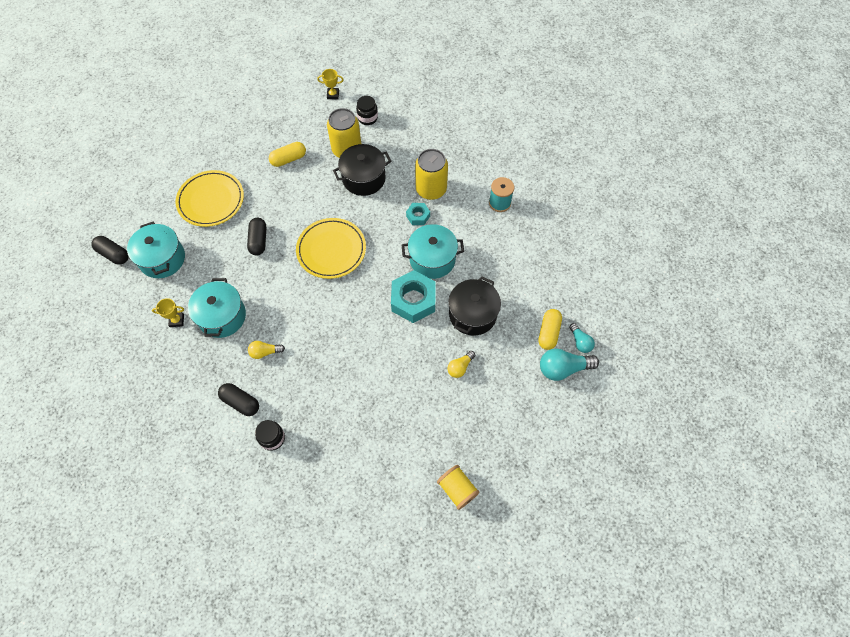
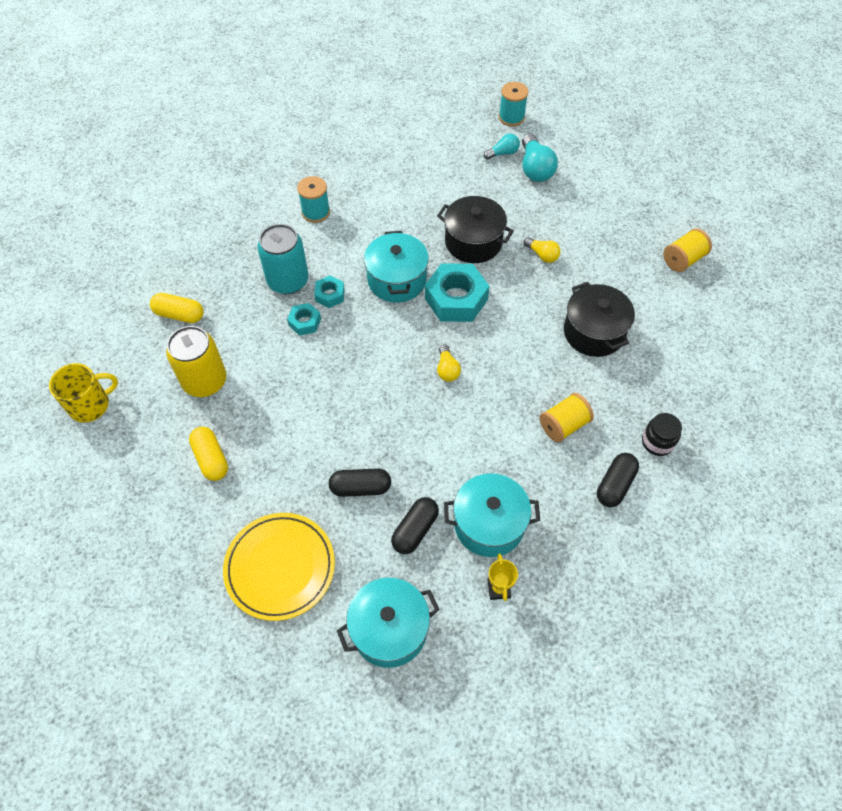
camera: 90 degrees left, 5 degrees down
(113, 254) = (379, 716): black capsule -> black capsule (415, 530)
(265, 352) = (540, 462): yellow light bulb -> yellow light bulb (447, 369)
(294, 371) = (563, 425): none -> yellow spool
(331, 250) = (380, 392): yellow plate -> none
(333, 95) = (90, 405): yellow trophy -> yellow mug
(364, 178) = (260, 358): black pot -> black pot (593, 332)
(367, 118) = (148, 356): black jar -> none
(393, 202) = (304, 322): none -> turquoise nut
(431, 189) = (288, 281): yellow can -> turquoise can
(548, 332) = (493, 177): yellow capsule -> yellow capsule (179, 314)
(629, 352) = (511, 117): none -> turquoise spool

